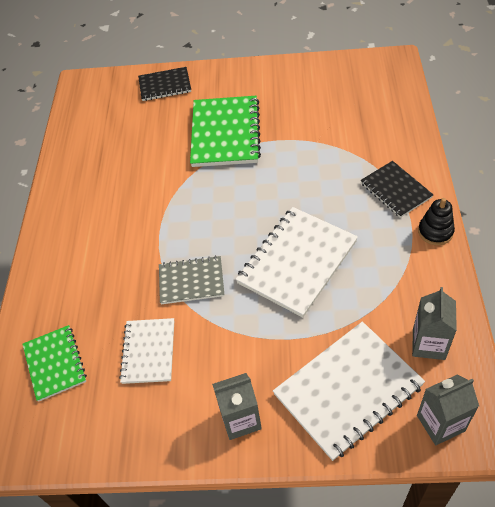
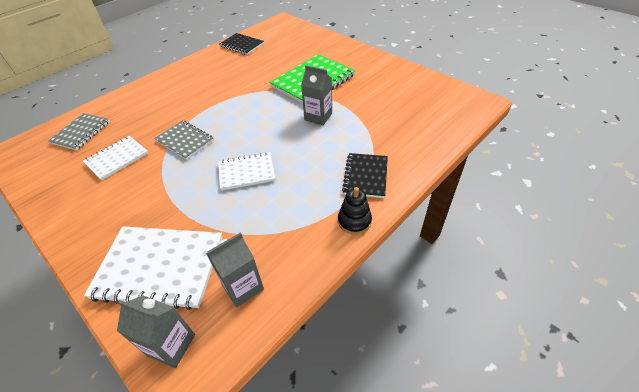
camera: 40 degrees right, 5 degrees down
(55, 363) = (81, 132): green notebook -> grey notebook
(165, 85) = (318, 42): black notebook -> black notebook (242, 45)
(240, 419) = (94, 229): grey carton -> grey carton (318, 117)
(297, 262) = (246, 172): white notebook -> white notebook, size x0.59

